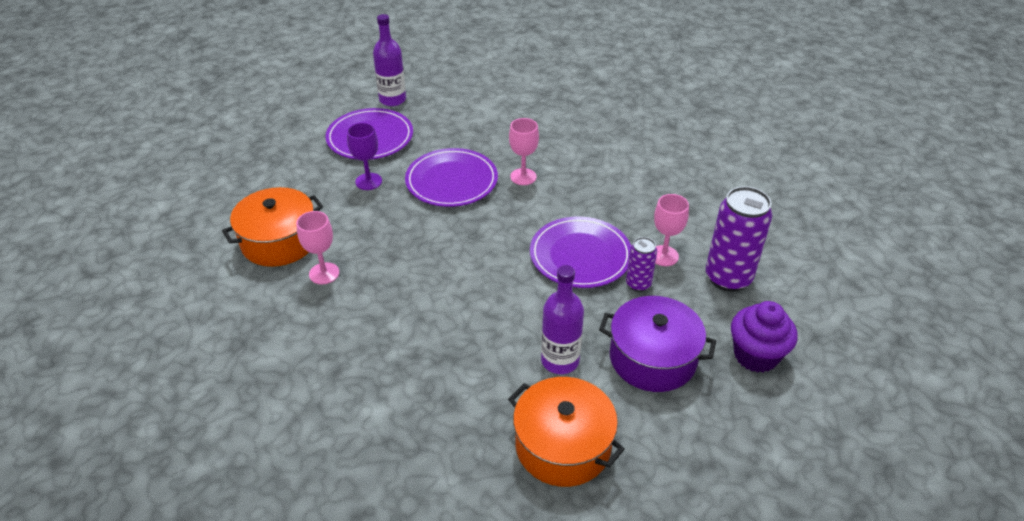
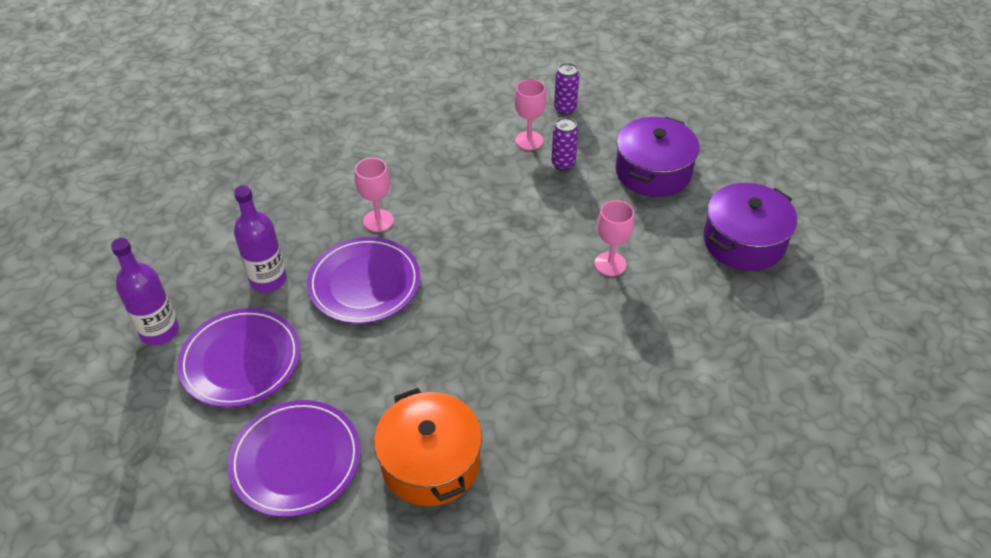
camera: 80 degrees left, 5 degrees up
(324, 273) = (500, 413): pink goblet -> pink goblet (610, 264)
(368, 181) = (337, 365): purple goblet -> none
(560, 360) = (651, 230): purple bottle -> purple bottle (268, 280)
(563, 446) = (744, 242): orange pot -> purple pot
(580, 255) = (516, 195): purple plate -> purple plate (296, 460)
(728, 278) = (565, 109): purple can -> purple can, size x0.53
(755, 355) = (655, 114): purple cupcake -> none

